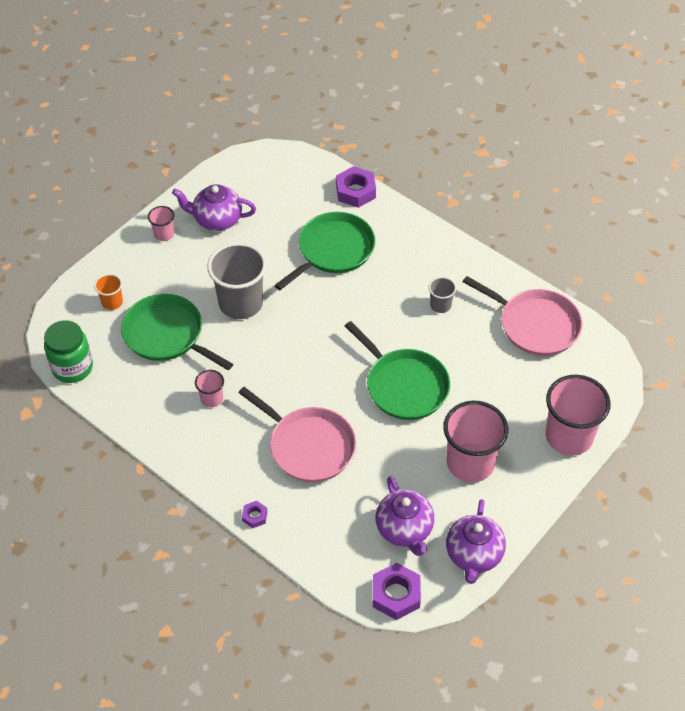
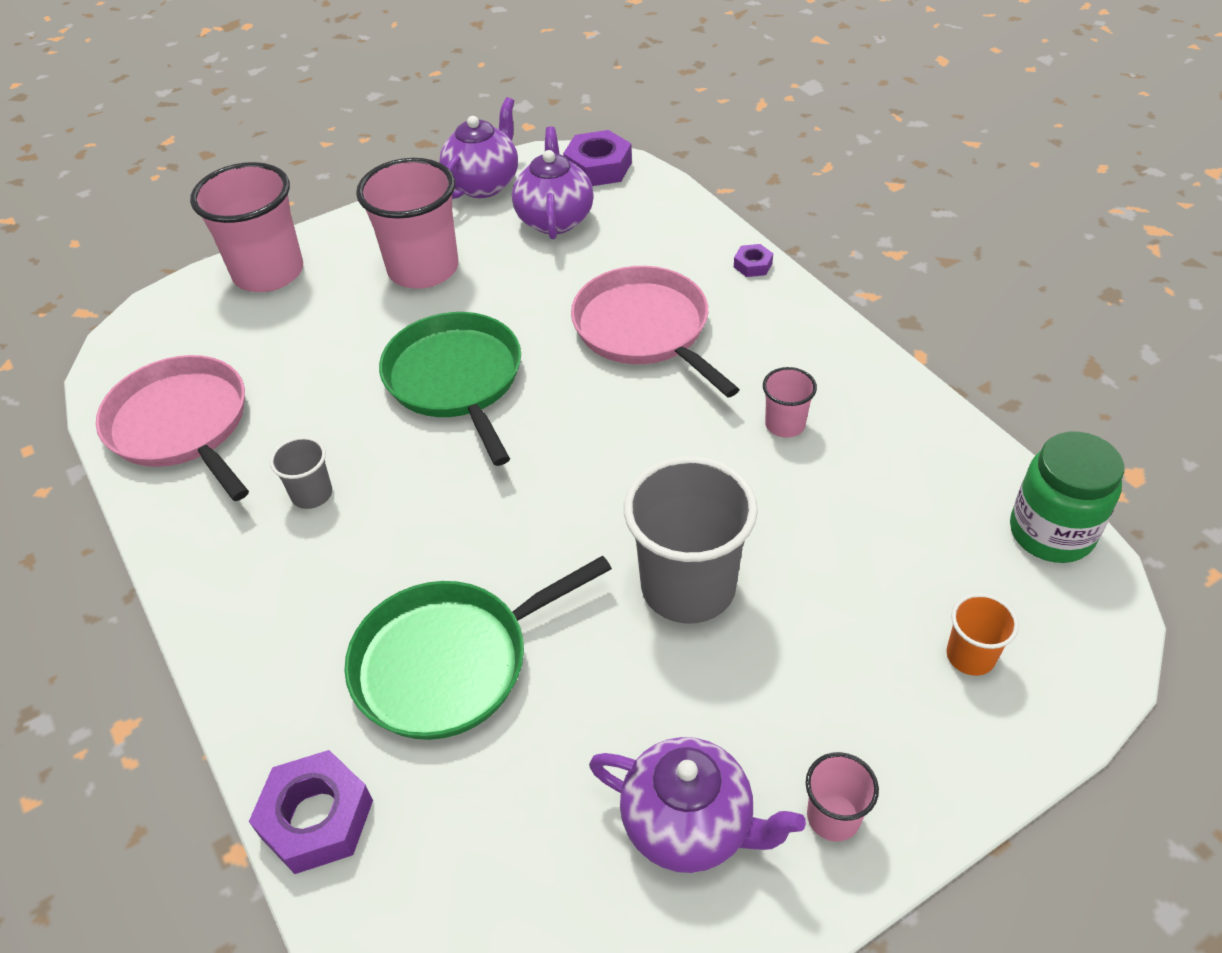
camera: 160 degrees left, 5 degrees down
(167, 335) = (853, 555): green pan -> none

